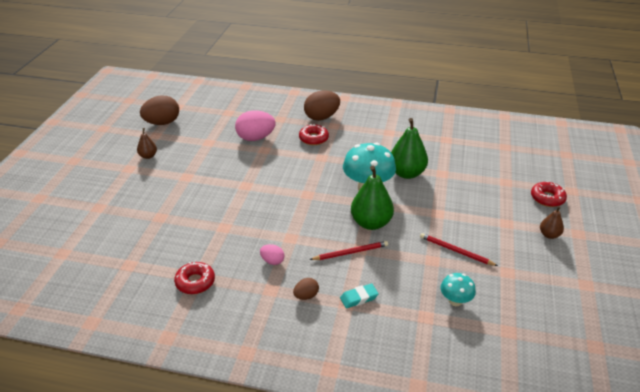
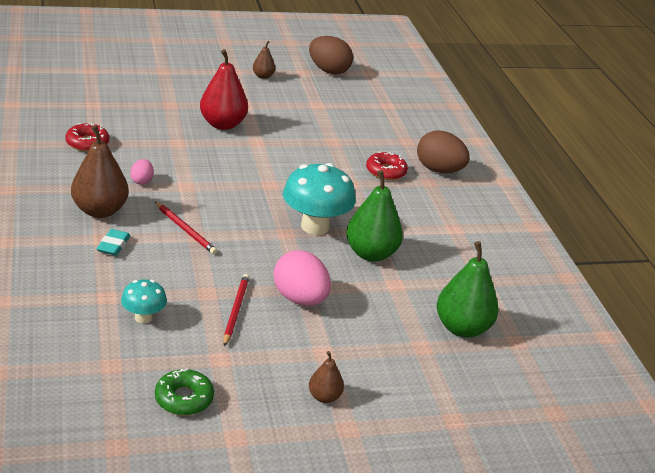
camera: 60 degrees right, 5 degrees down
(209, 196) = (222, 124): none -> red pear
(255, 138) = (351, 132): pink egg -> pink egg (300, 299)
(306, 296) = (100, 210): brown egg -> brown pear
(359, 298) = (113, 245): turquoise eraser -> turquoise eraser turned 60 degrees clockwise
(371, 223) = (247, 237): green pear -> green pear (462, 328)
(547, 198) = (413, 393): red donut -> none
(547, 300) = (184, 399): none -> green donut

